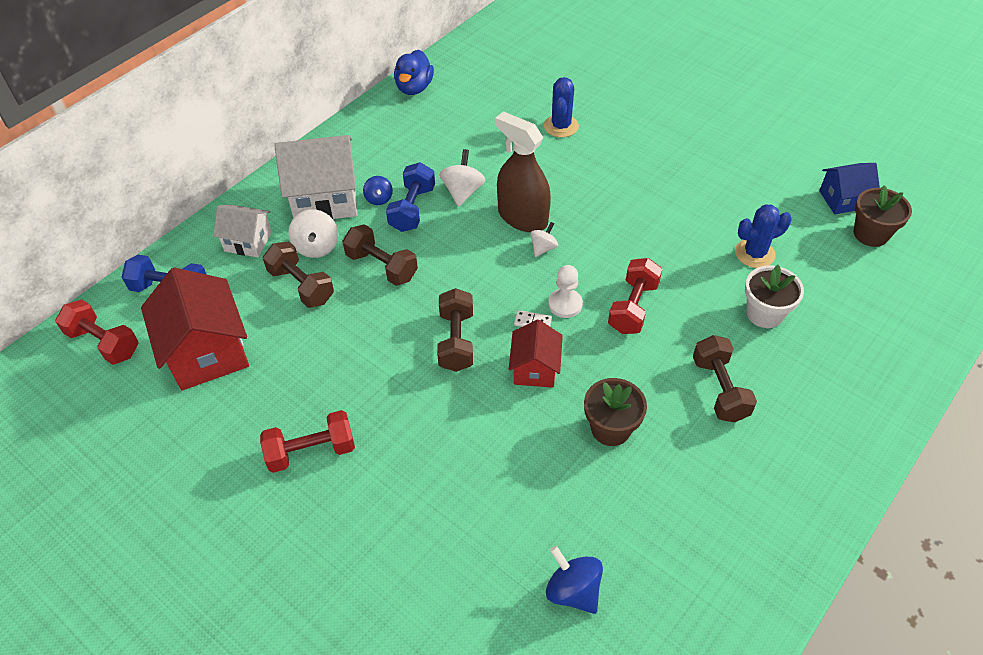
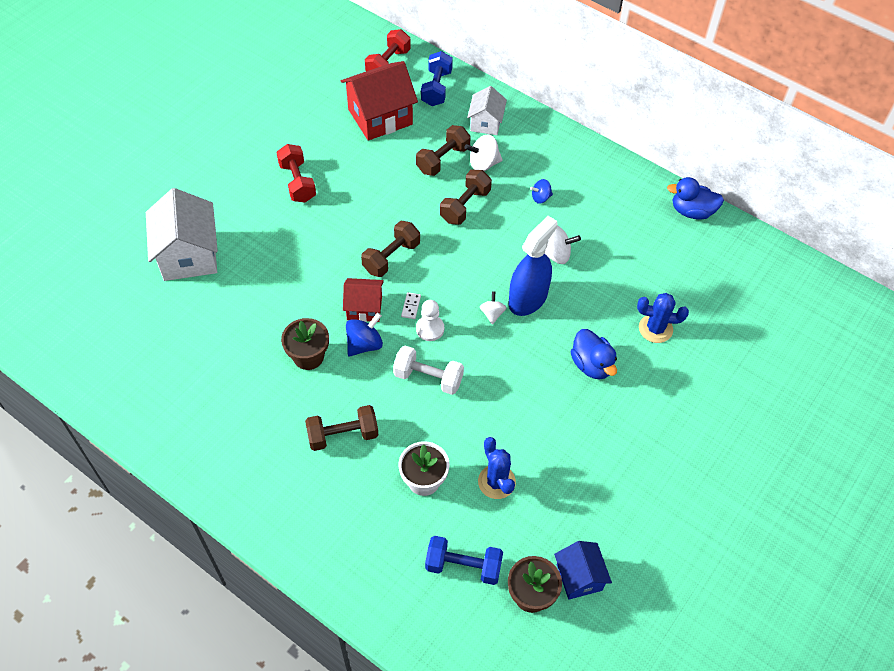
camera: 85 degrees right, 5 degrees up
(325, 199) = (537, 163): white house -> white house (189, 255)
(412, 209) = (531, 221): blue dumbbell -> blue dumbbell (463, 566)
(456, 341) = (391, 257): brown dumbbell -> brown dumbbell turned 45 degrees counterclockwise
(522, 217) = (528, 298): brown spray bottle -> blue spray bottle
(543, 248) = (492, 314): white spinning top -> white spinning top turned 120 degrees counterclockwise
(573, 590) = (183, 330): blue spinning top -> blue spinning top (364, 344)
(606, 174) = (592, 365): none -> blue duck
(633, 307) = (428, 378): red dumbbell -> white dumbbell

